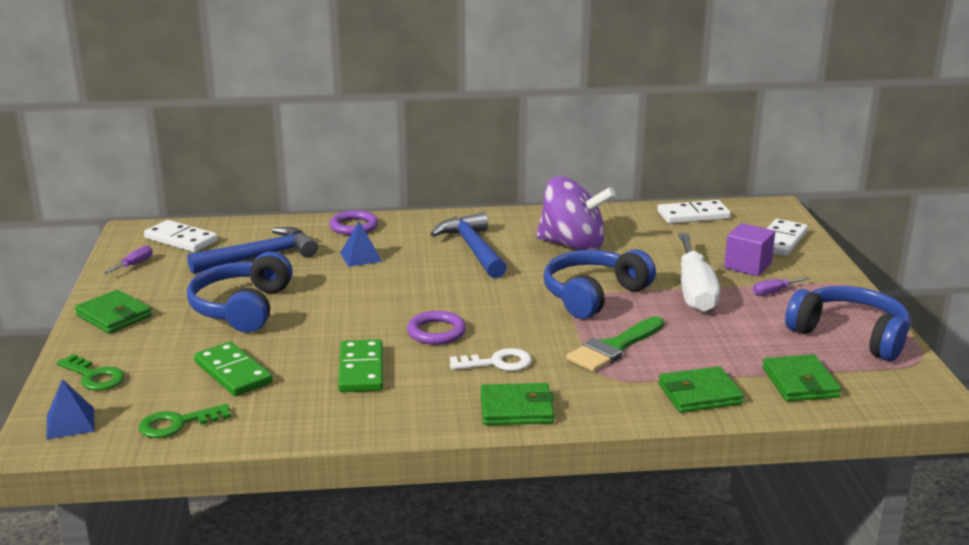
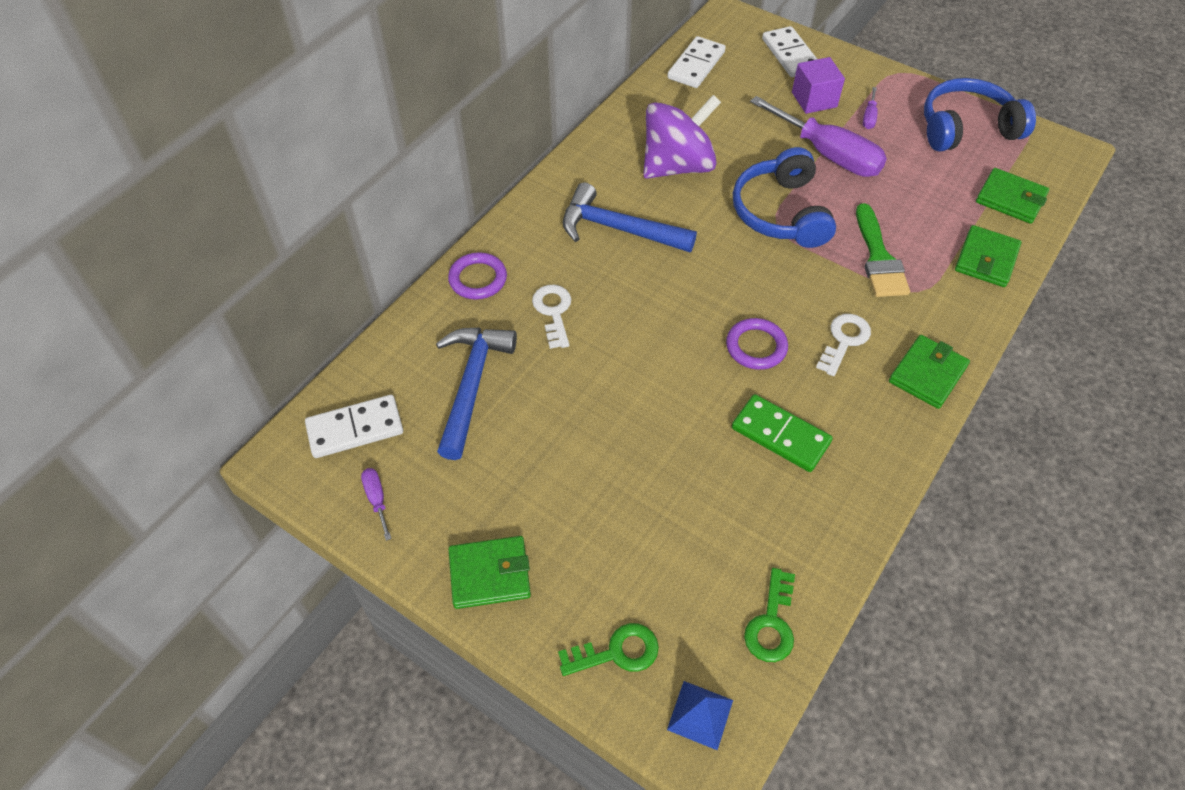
camera: 50 degrees left, 30 degrees up
(233, 373) = (707, 532): green domino -> none
(242, 308) = (576, 458): blue headphones -> none
(361, 257) = (553, 312): blue pyramid -> white key
(694, 291) = (828, 155): white screwdriver -> purple screwdriver

